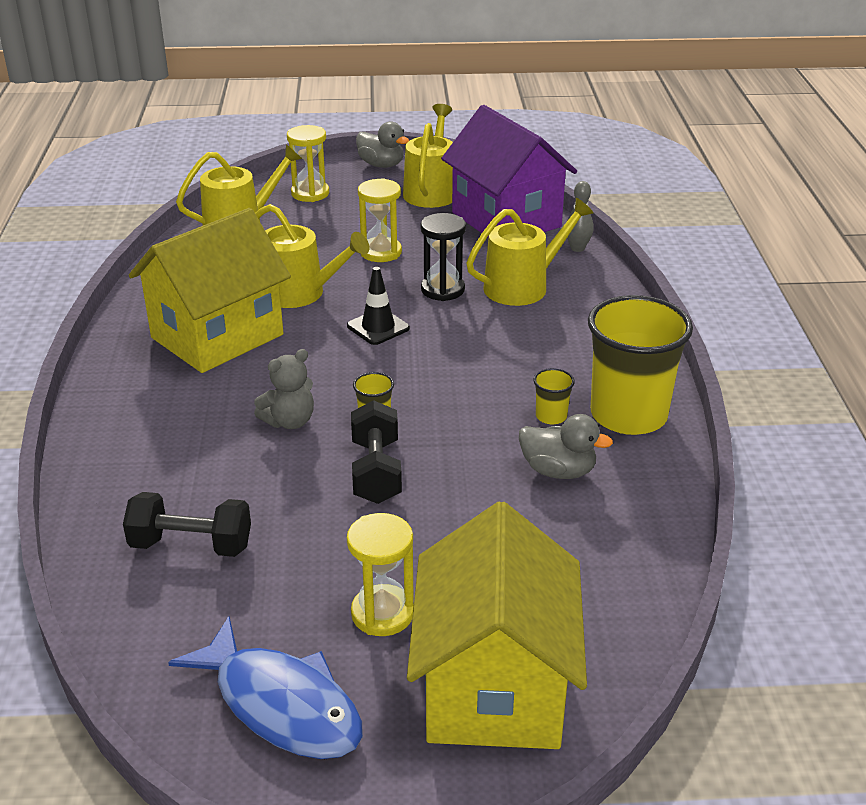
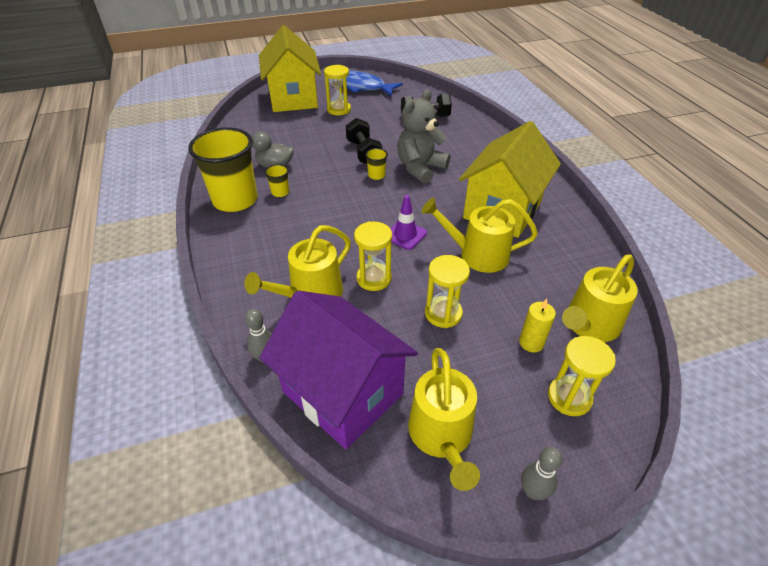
camera: 165 degrees right, 10 degrees up
(289, 421) = (420, 168): grey teddy bear -> grey teddy bear, size x1.64
(310, 223) = (531, 343): none -> yellow candle
(378, 327) = (405, 235): black traffic cone -> purple traffic cone
(381, 165) = (533, 491): grey duck -> grey bowling pin
(442, 289) = (374, 278): black hourglass -> yellow hourglass

